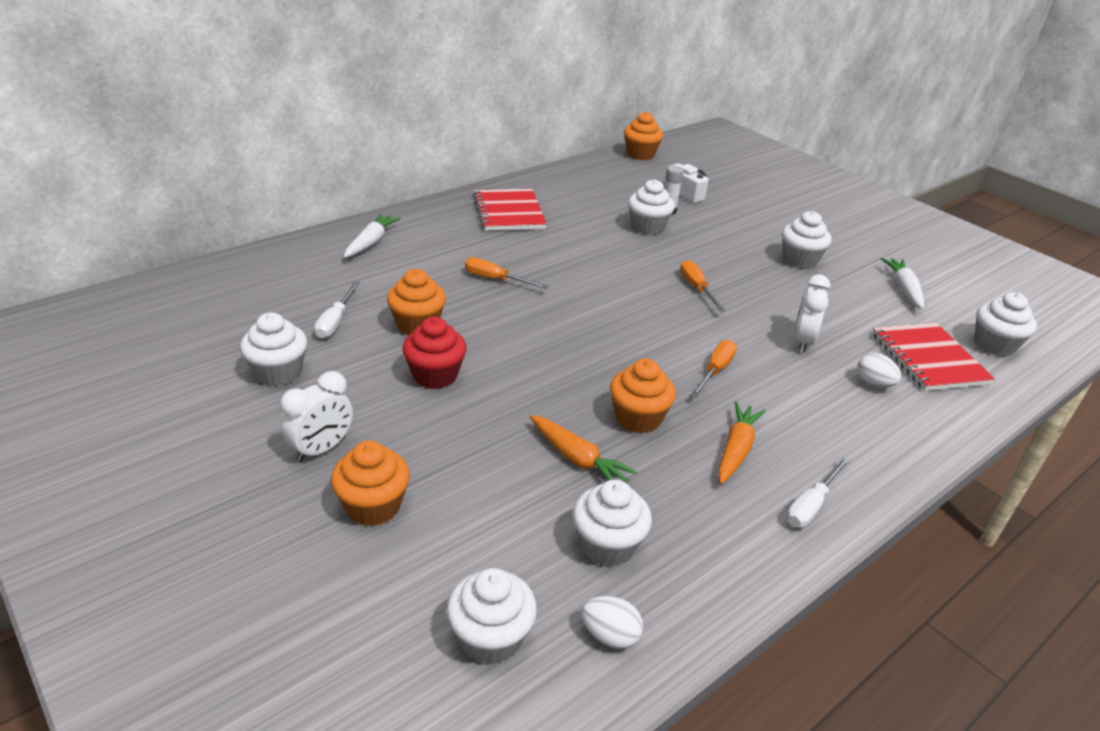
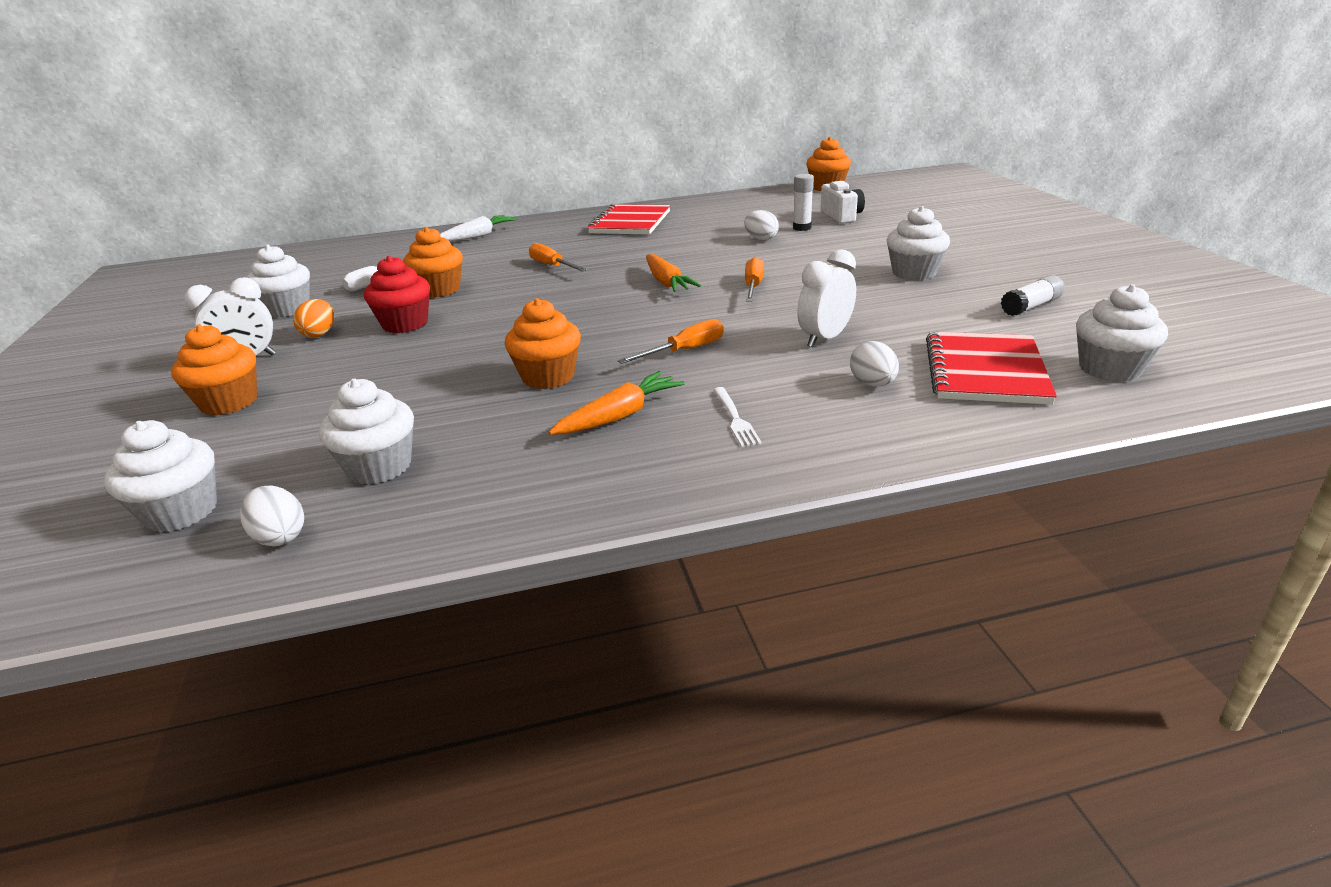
camera: 30 degrees right, 5 degrees down
(359, 402) = (319, 334): none -> orange egg
(577, 459) = (445, 398): orange carrot -> orange carrot (667, 282)
(647, 227) = (761, 239): white cupcake -> white egg
(811, 505) = (643, 477): white screwdriver -> none
(818, 436) = (736, 419): none -> white fork
(903, 289) = (1031, 306): white carrot -> white glue stick

